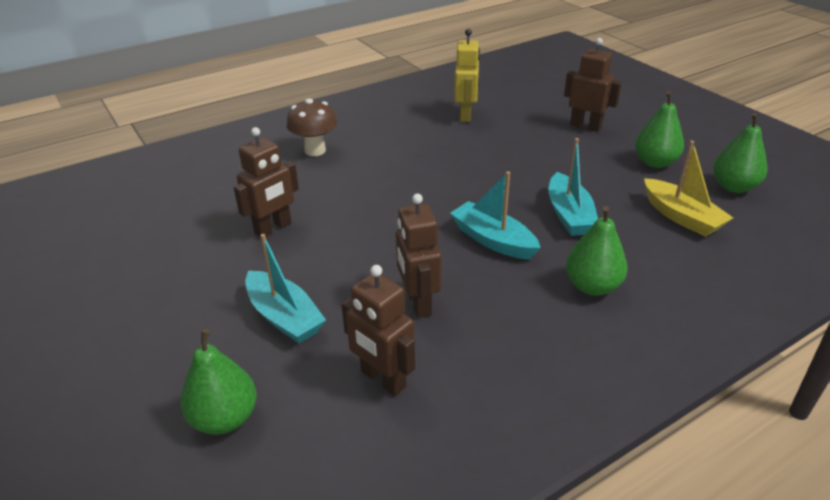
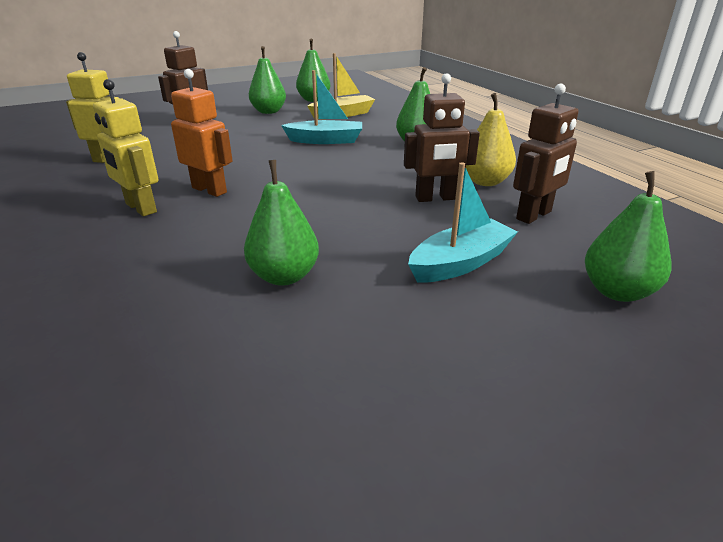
camera: 85 degrees left, 5 degrees down
(273, 228) = (284, 276): brown robot -> green pear
(315, 150) = (96, 249): brown mushroom -> none
(377, 150) = (140, 208): none -> yellow robot
(415, 171) = (209, 190): none -> orange robot
(474, 345) = (485, 182): none -> yellow pear
(493, 240) = (352, 166): turquoise boat -> none

